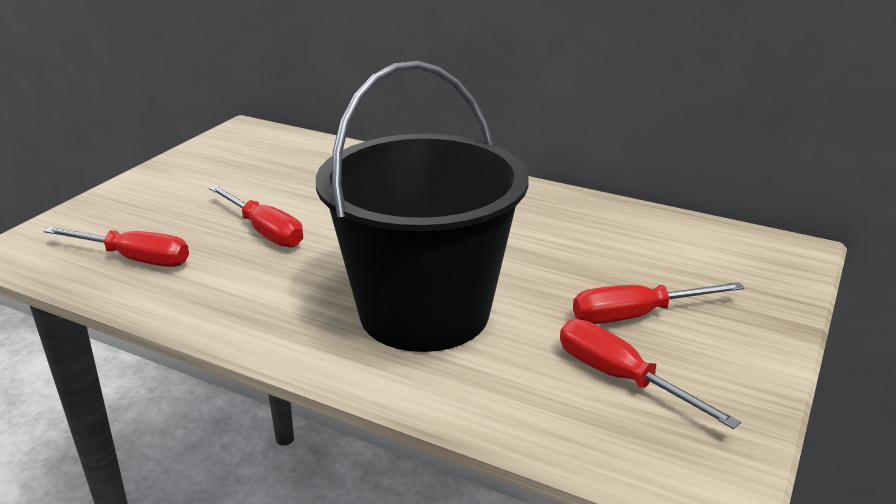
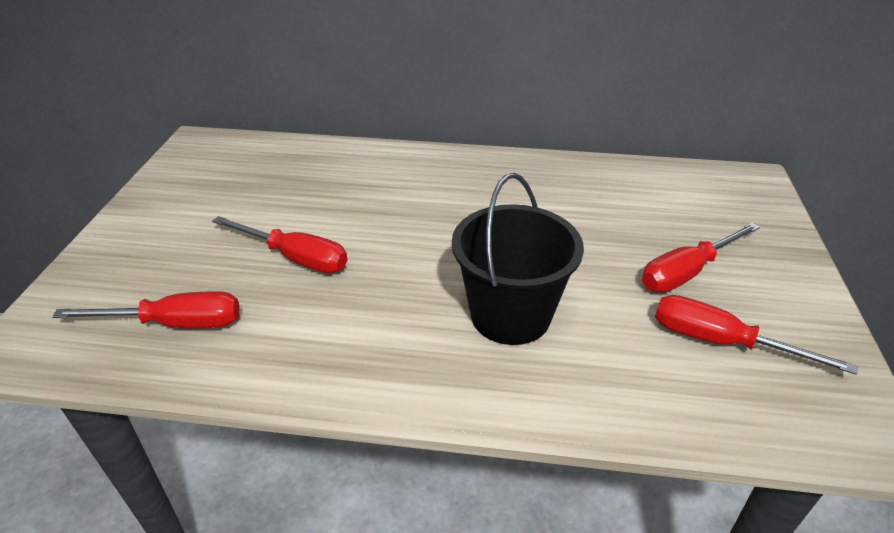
camera: 20 degrees left, 10 degrees up
(424, 313) = (510, 315): black bucket -> black bucket, size x0.63

